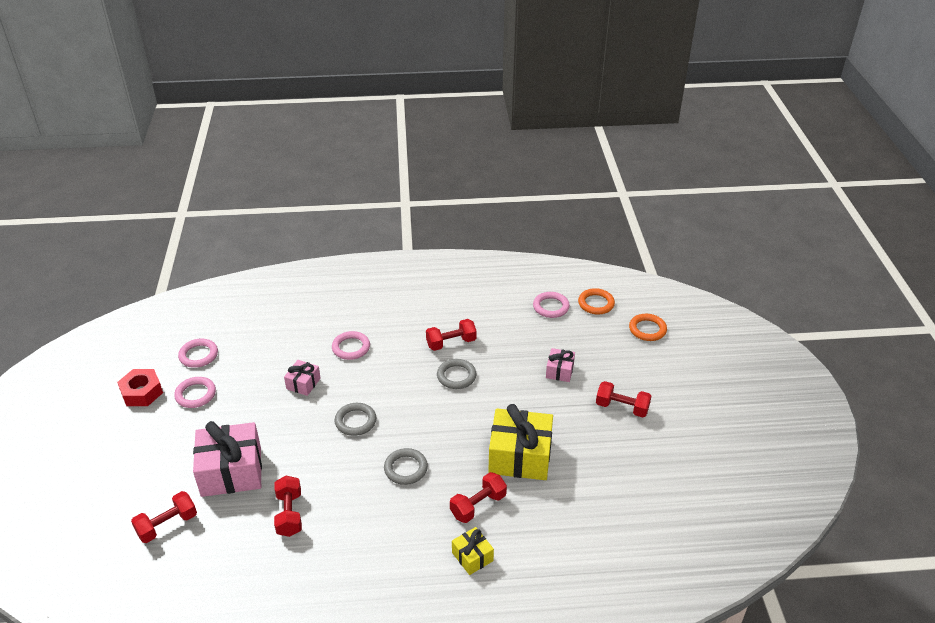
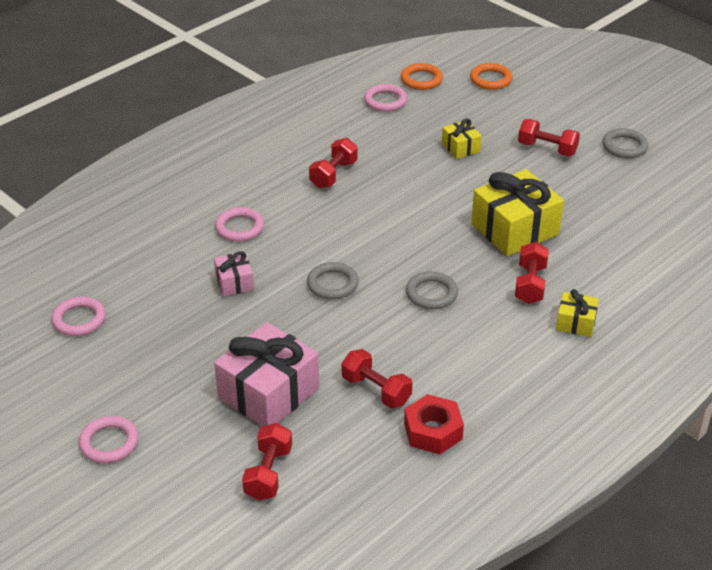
camera: 40 degrees left, 0 degrees up
(142, 392) = (62, 386): red nut -> red nut (433, 431)
(195, 394) = (130, 354): pink ring -> pink ring (109, 443)
(456, 376) = (376, 198): grey ring -> grey ring (624, 146)
(559, 371) = (460, 147): pink gift -> yellow gift
(622, 407) = (547, 149): red dumbbell -> red dumbbell turned 45 degrees clockwise

